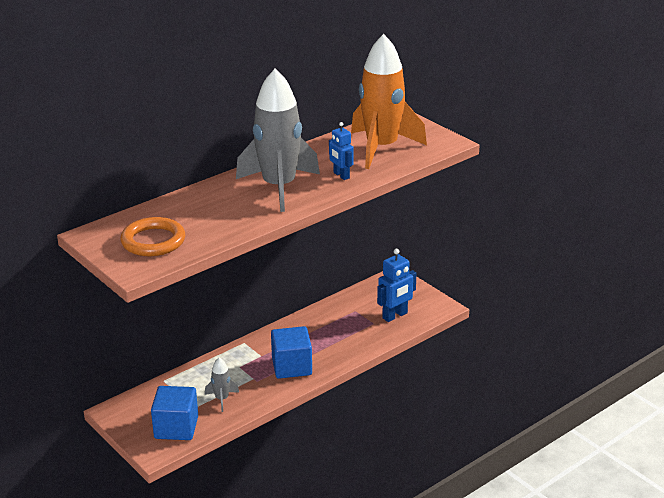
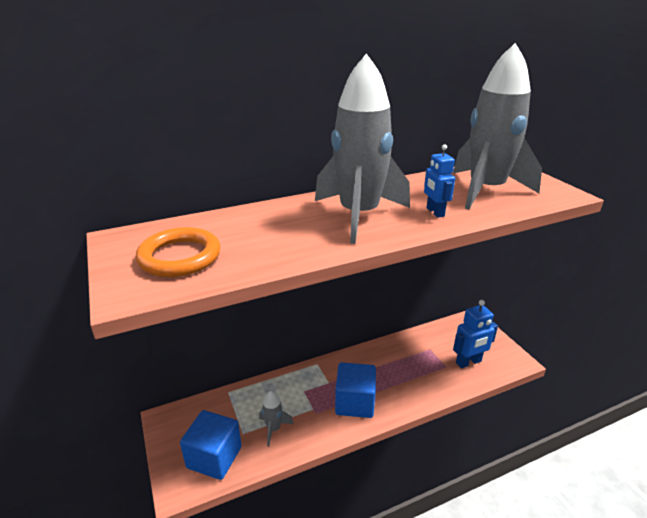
camera: 15 degrees right, 0 degrees up
(382, 148) = (486, 190): orange rocket -> grey rocket

